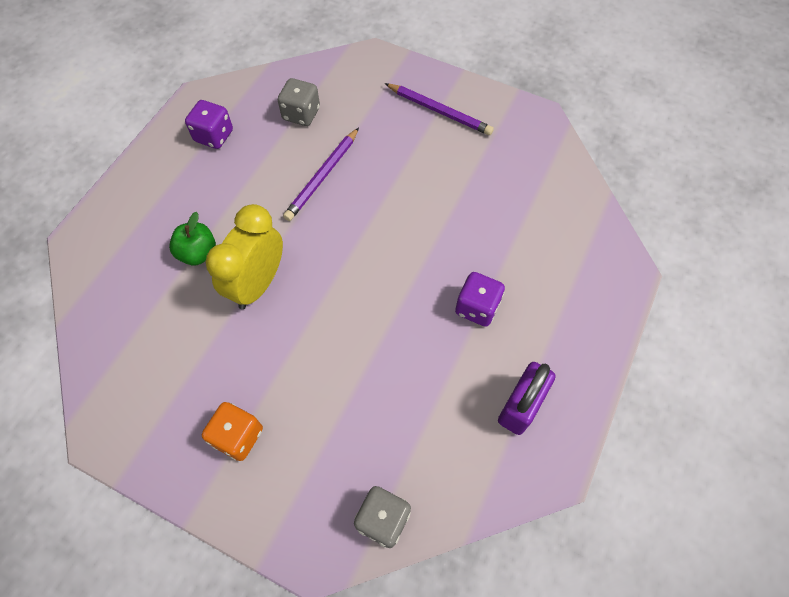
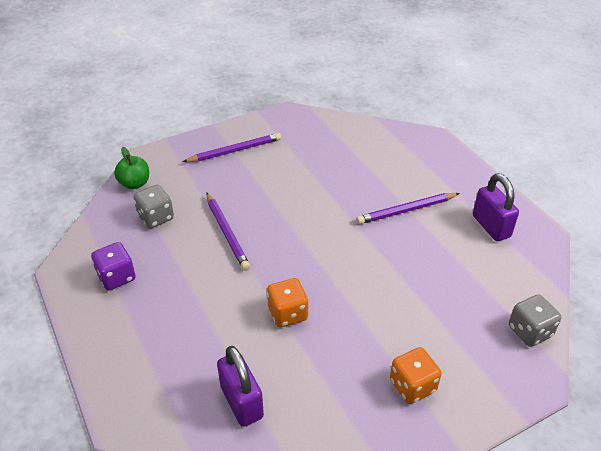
camera: 55 degrees left, 20 degrees down
(141, 307) = (241, 402): none -> purple padlock
(198, 253) = (224, 338): green apple -> green apple (134, 183)
(258, 284) = (287, 313): yellow clock -> orange dice
(477, 307) = (406, 210): purple dice -> purple pencil

